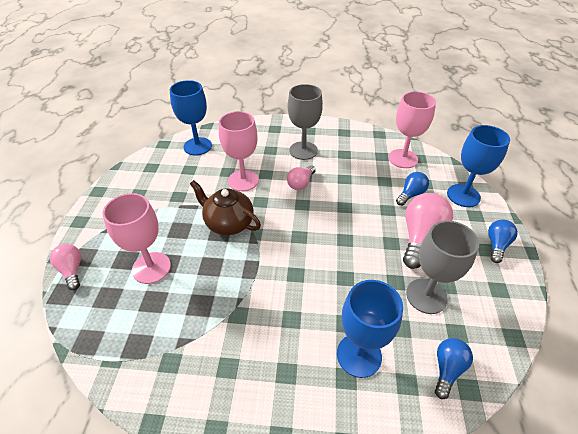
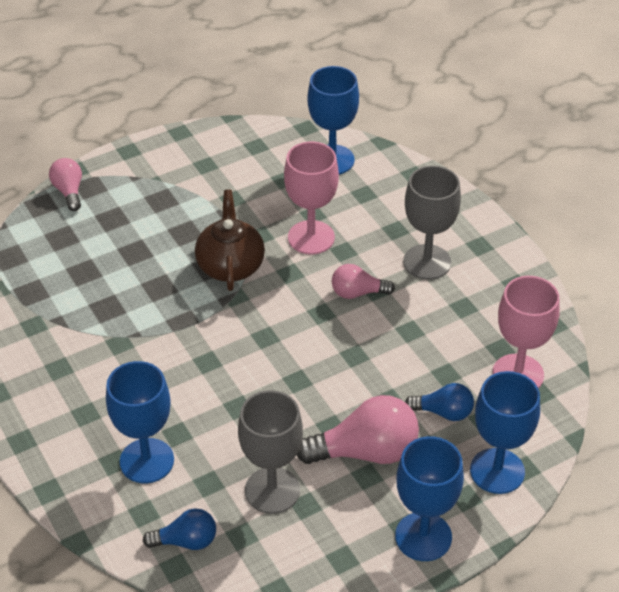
camera: 55 degrees right, 0 degrees up
(72, 270) = (69, 191): pink light bulb -> pink light bulb turned 45 degrees counterclockwise
(151, 268) = (119, 244): pink goblet -> none
(496, 245) = (423, 536): blue light bulb -> blue goblet

